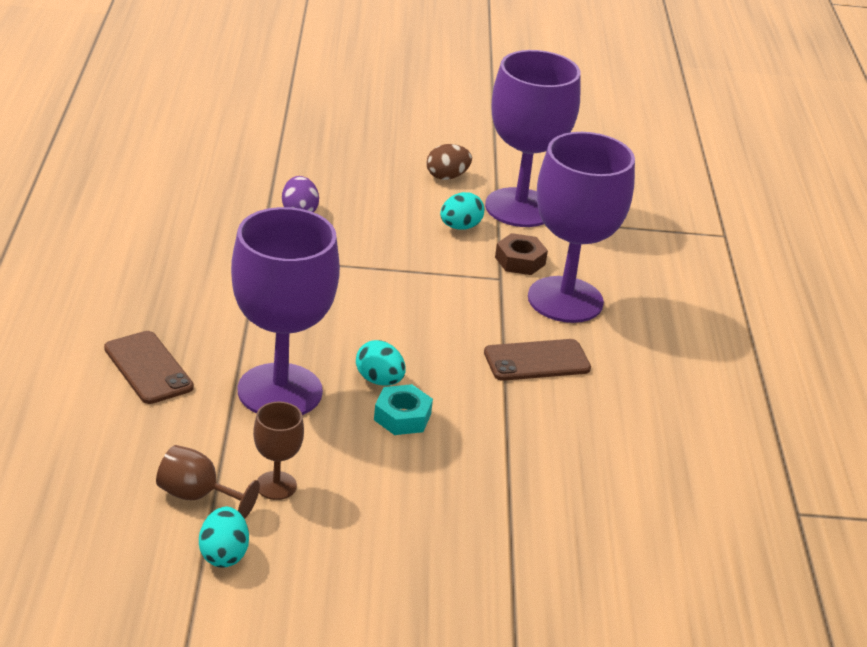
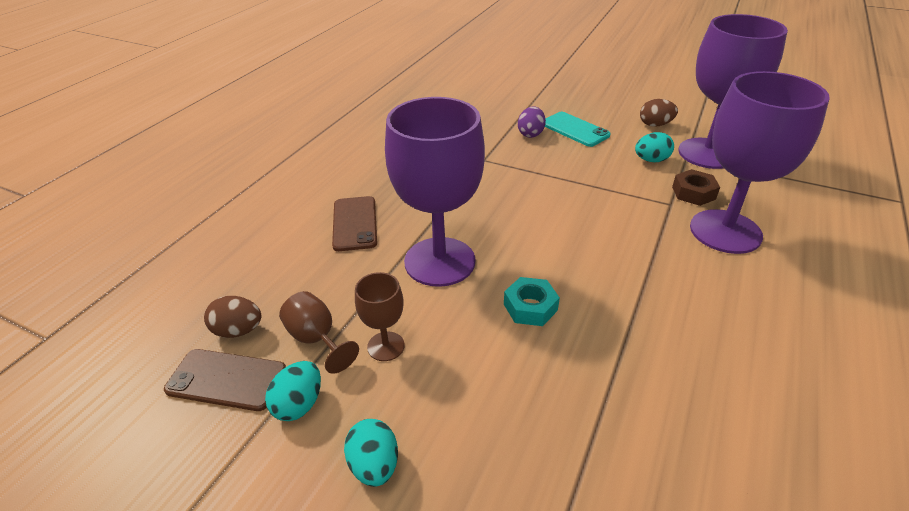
camera: 30 degrees right, 5 degrees up
(101, 508) = (238, 331): none -> brown egg
(352, 198) = (575, 129): none -> turquoise phone
(379, 380) = (526, 269): turquoise egg -> turquoise egg (374, 465)
(537, 361) = (679, 281): brown phone -> brown phone (226, 380)

